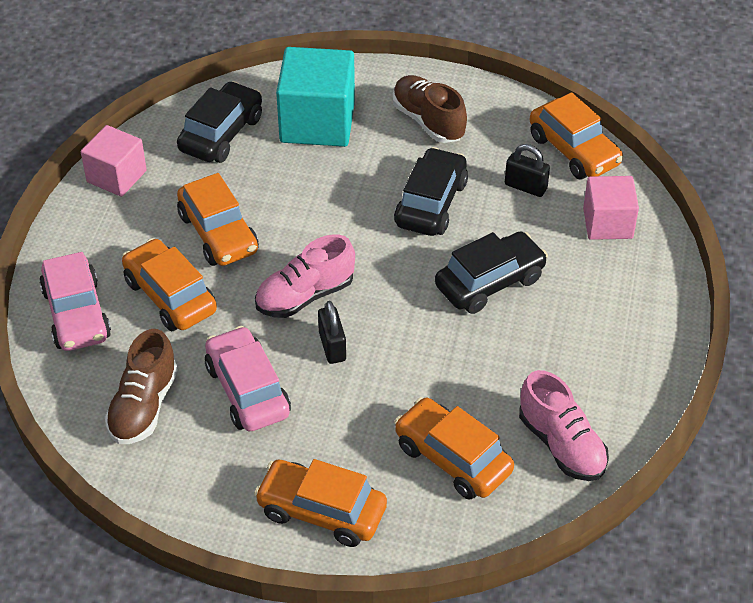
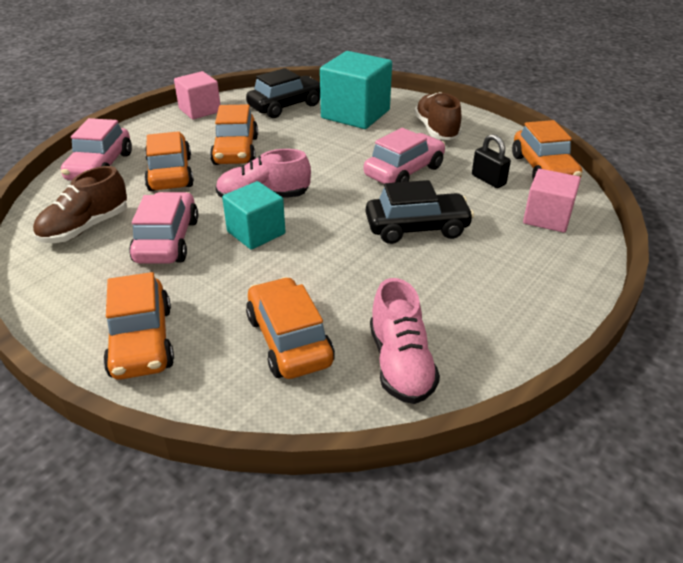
camera: 25 degrees right, 10 degrees down
(321, 511) = (142, 341): orange car -> orange car turned 150 degrees counterclockwise
(332, 346) = (256, 233): black padlock -> turquoise cube
(431, 203) = (404, 171): black car -> pink car

